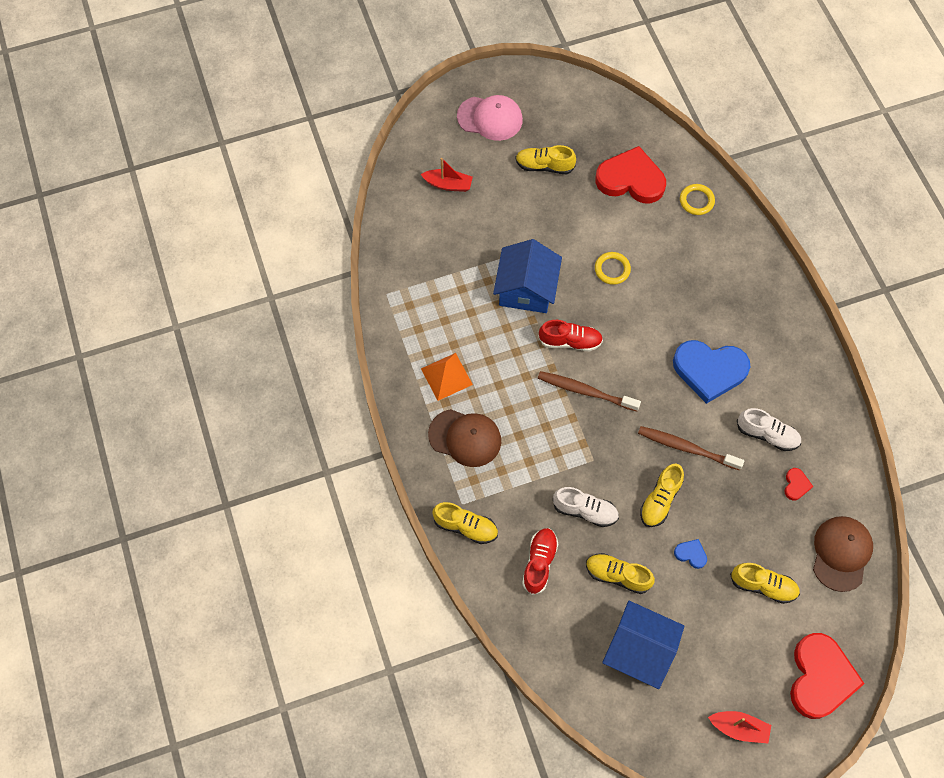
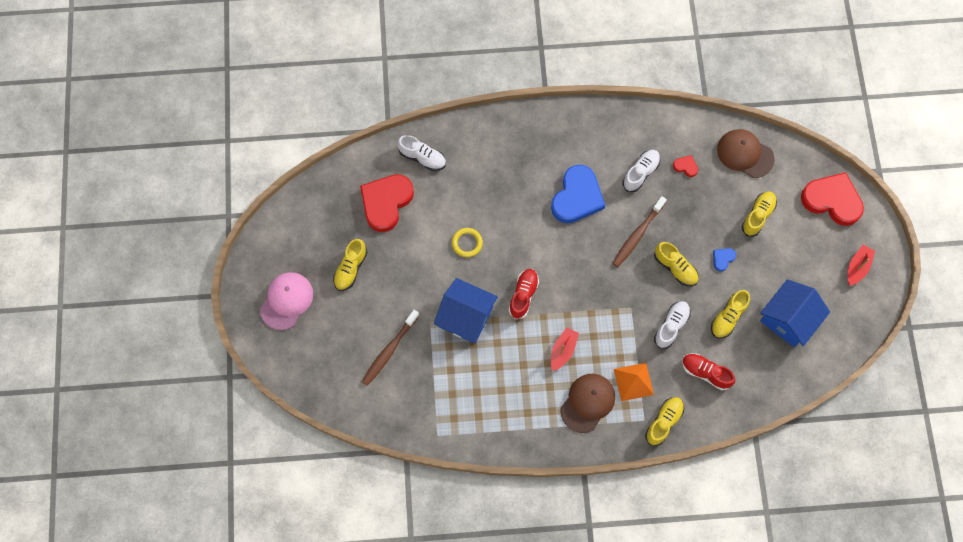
camera: 75 degrees left, 5 degrees up
(446, 376) = (529, 404): orange pyramid -> orange pyramid (633, 381)
(448, 184) = (344, 355): red boat -> red boat (563, 350)
(585, 391) = (570, 296): brown toothbrush -> brown toothbrush (389, 350)
(696, 201) = (422, 157): yellow ring -> white shoe

